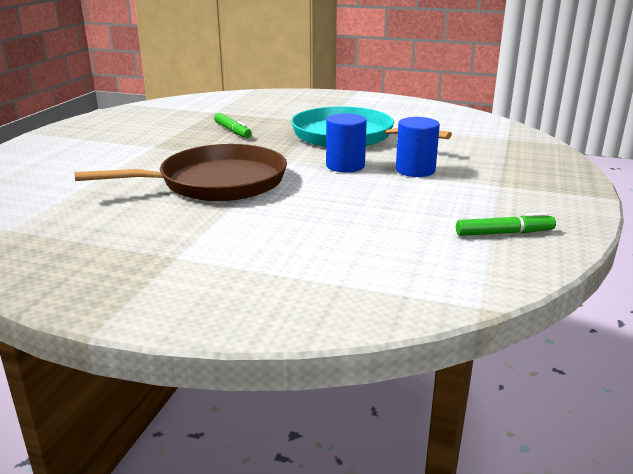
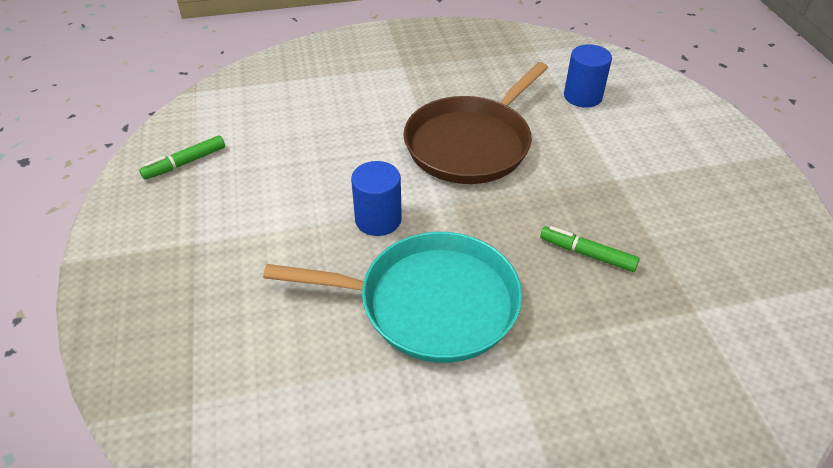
camera: 150 degrees right, 20 degrees up
(415, 170) = (296, 240): blue cylinder -> blue cylinder (582, 96)

